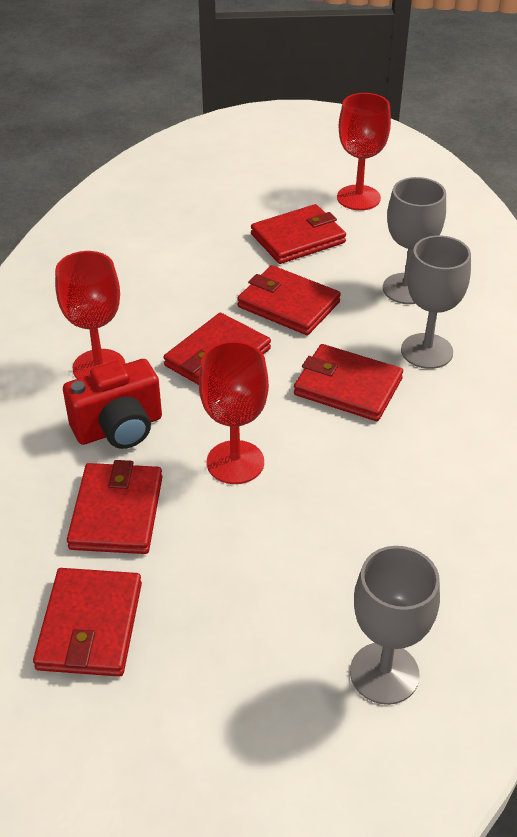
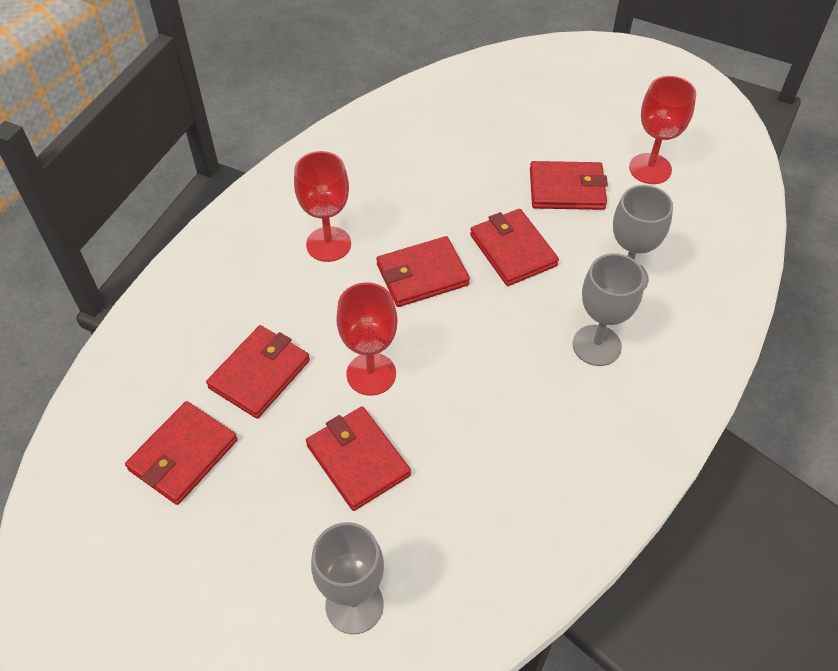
camera: 30 degrees right, 10 degrees up
(119, 428) = (308, 304): red camera -> none
(348, 387) = (505, 349): red wallet -> red wallet (358, 460)

